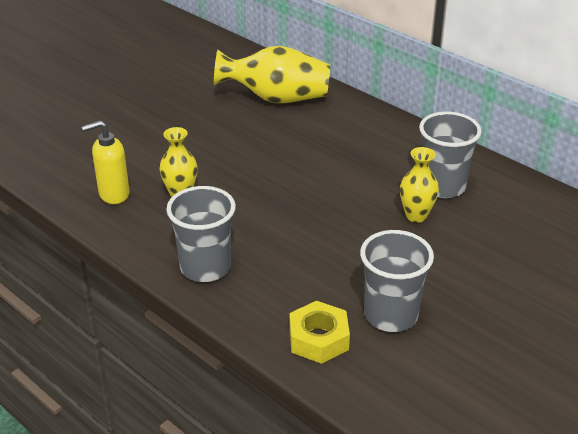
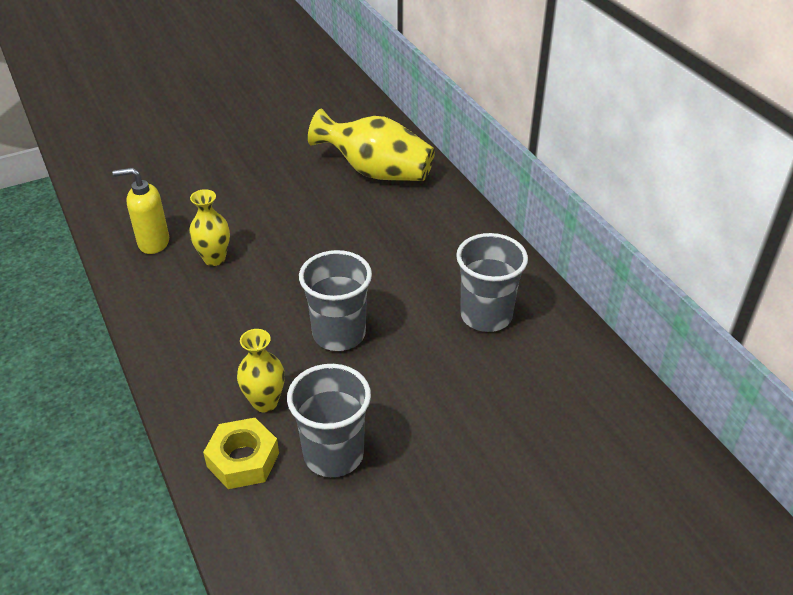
camera: 20 degrees right, 5 degrees up
(205, 267) = (186, 346): grey cup -> grey cup (339, 334)
(416, 216) = (435, 343): yellow vase -> yellow vase (265, 402)

